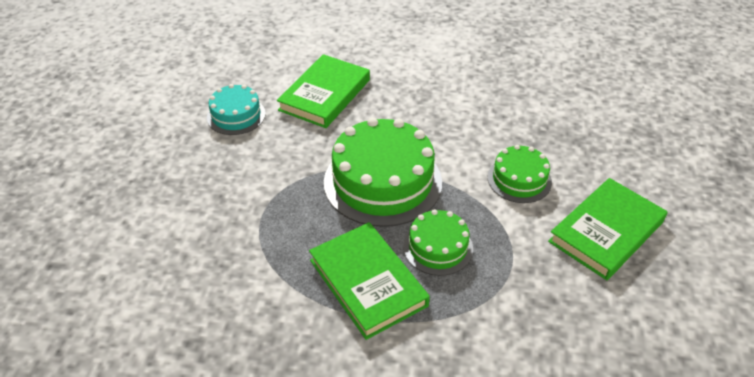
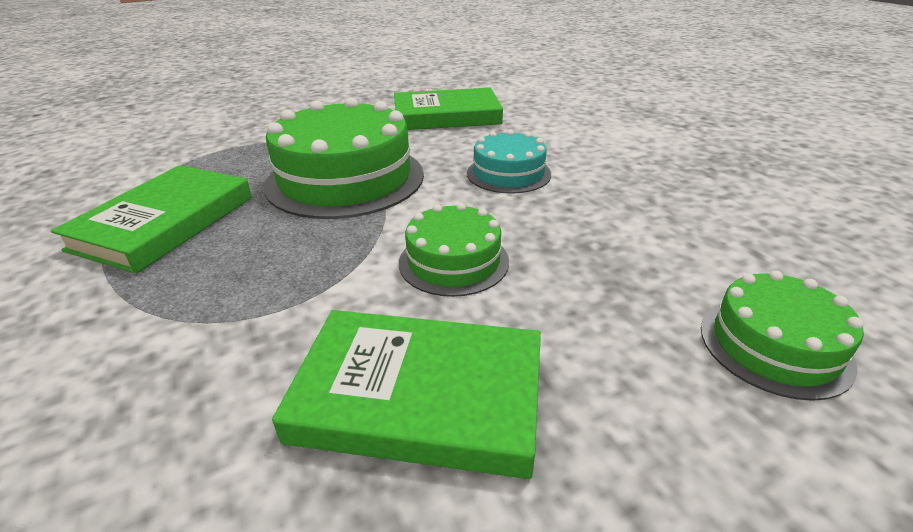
camera: 55 degrees right, 10 degrees down
(236, 115) = (367, 98): turquoise cake -> turquoise cake (508, 173)
(438, 247) = (256, 245): green cake -> green cake (774, 345)

